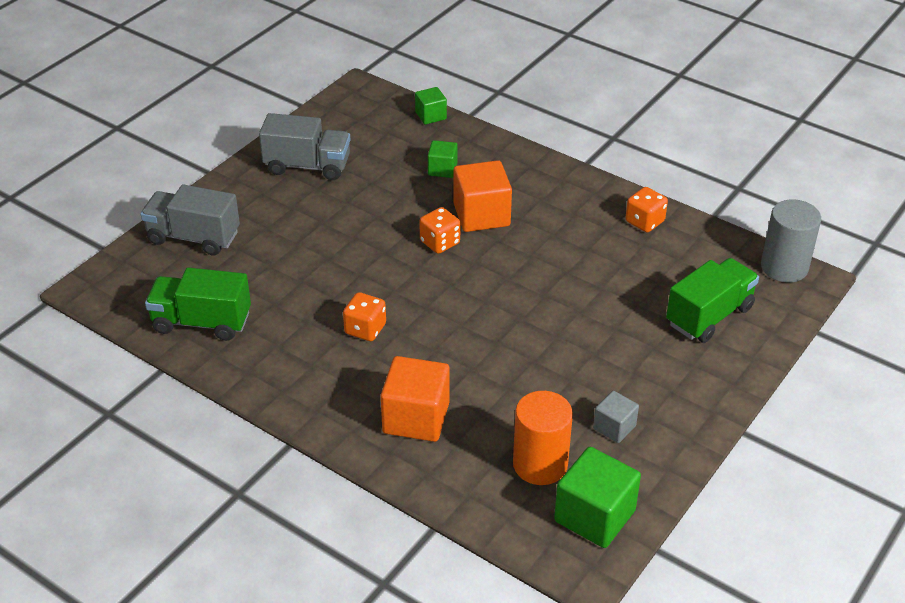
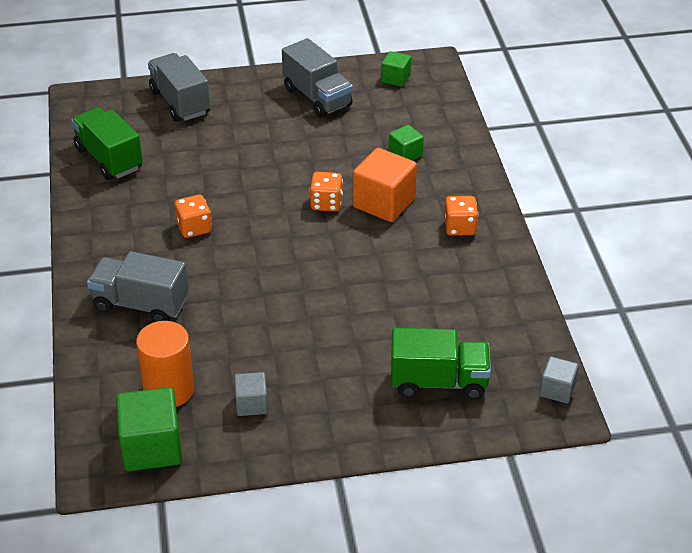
camera: 45 degrees right, 0 degrees up
(416, 418) = (140, 304): orange cube -> grey truck
(431, 116) = (455, 111): green cube -> green cube (395, 78)
(644, 222) = (498, 284): orange dice -> orange dice (460, 227)
(784, 267) = (557, 390): grey cylinder -> grey cube

